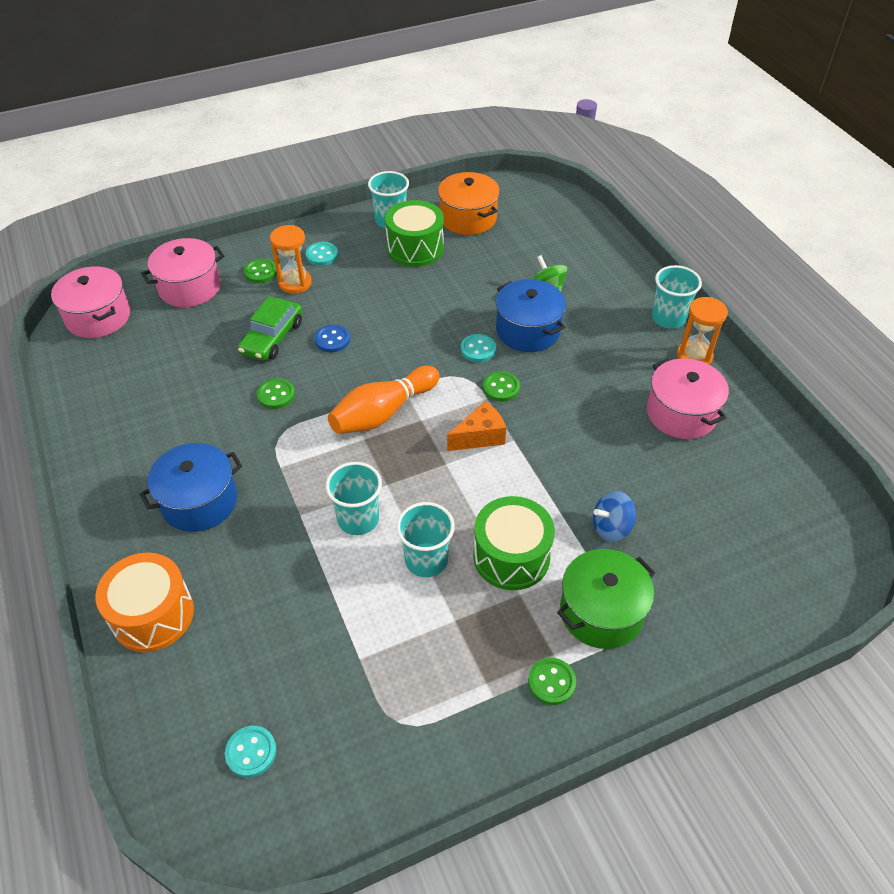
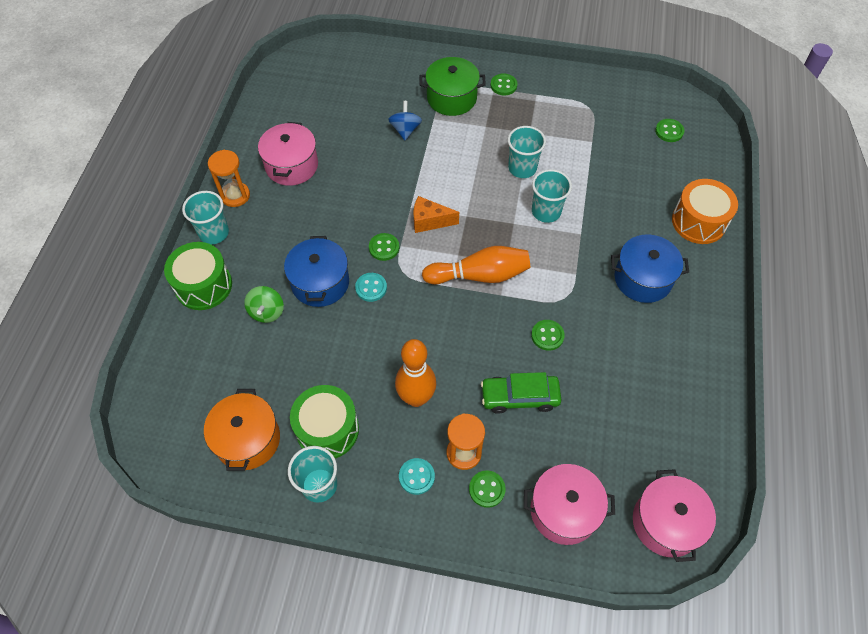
camera: 145 degrees left, 10 degrees up
(251, 752) = (669, 131): turquoise button -> green button
(272, 337) = (519, 397): green car -> green car turned 150 degrees counterclockwise
(332, 340) = (472, 364): blue button -> none
(363, 296) = (416, 398): none -> orange bowling pin
(511, 556) = (473, 145): green drum -> green drum (203, 285)
(611, 527) = (405, 130): blue spinning top -> blue spinning top turned 105 degrees counterclockwise

